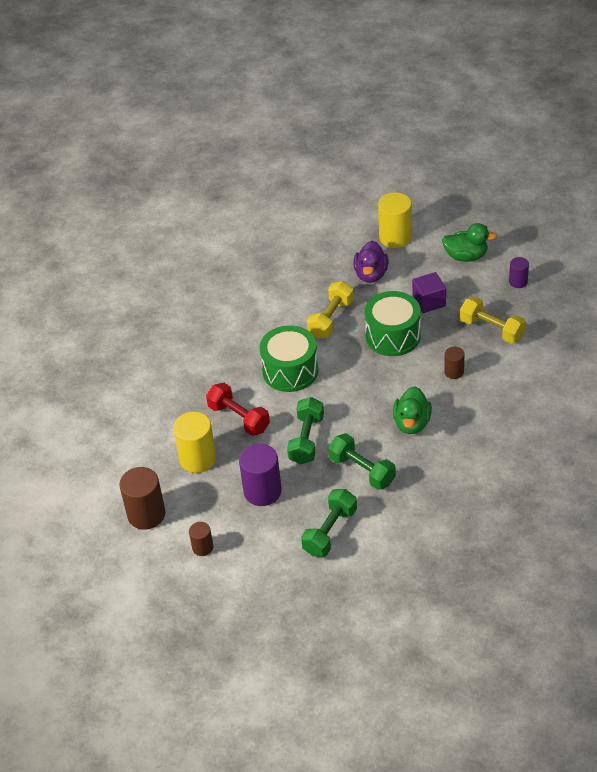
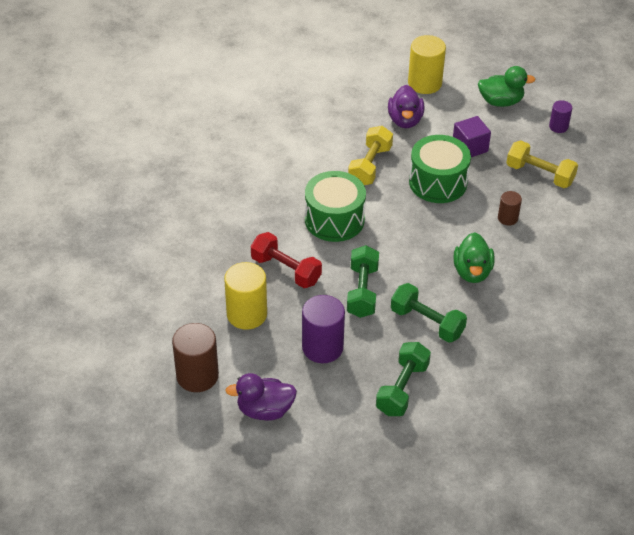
camera: 10 degrees left, 0 degrees up
(202, 547) = (265, 410): brown cylinder -> purple duck

